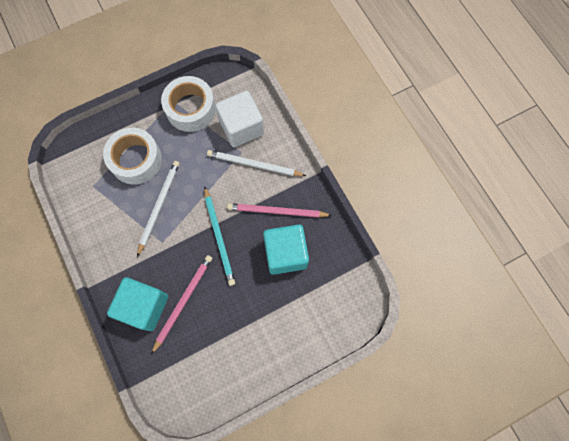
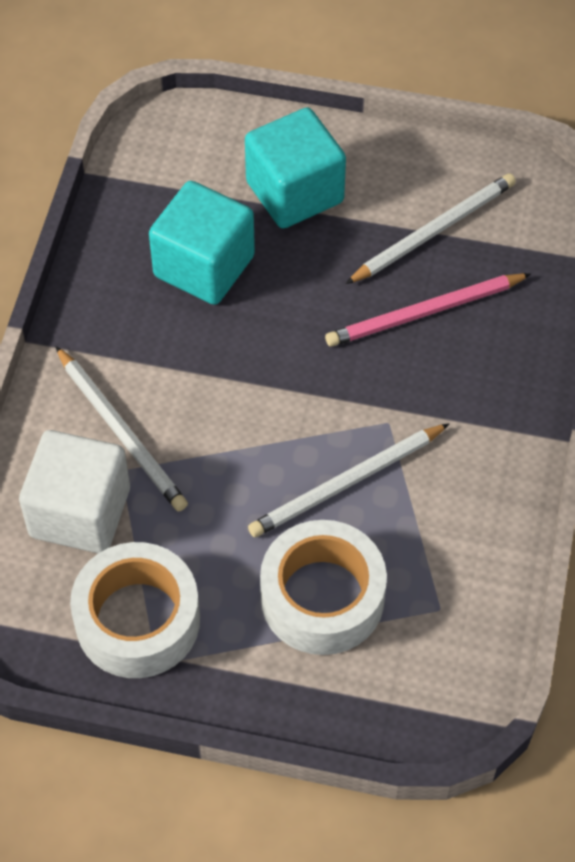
camera: 140 degrees left, 15 degrees down
(144, 306) = (493, 348): turquoise cube -> turquoise cube (294, 192)
(208, 346) = (434, 231): none -> white pencil
(219, 237) = (286, 362): turquoise pencil -> none
(277, 211) = (157, 333): pink pencil -> none

